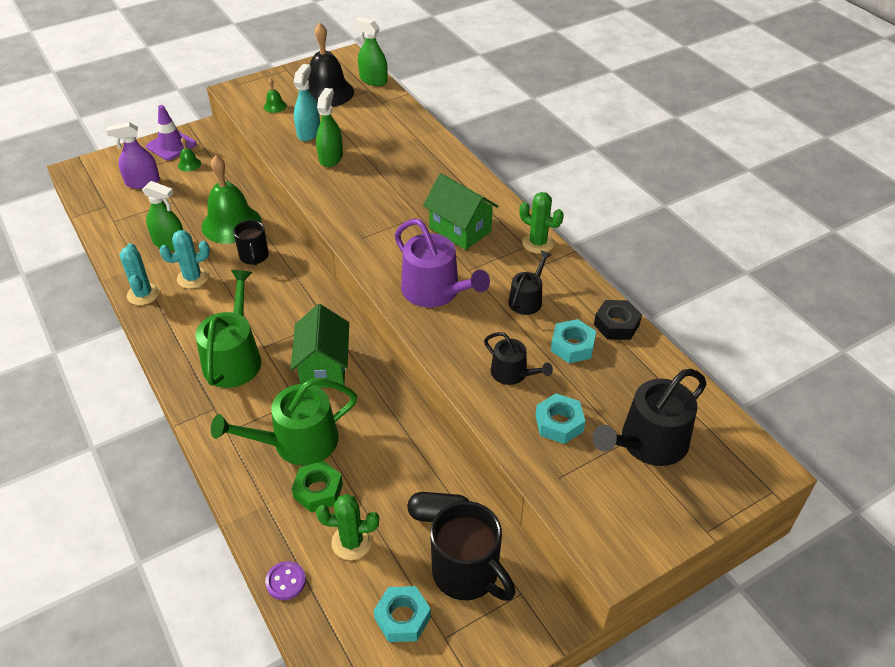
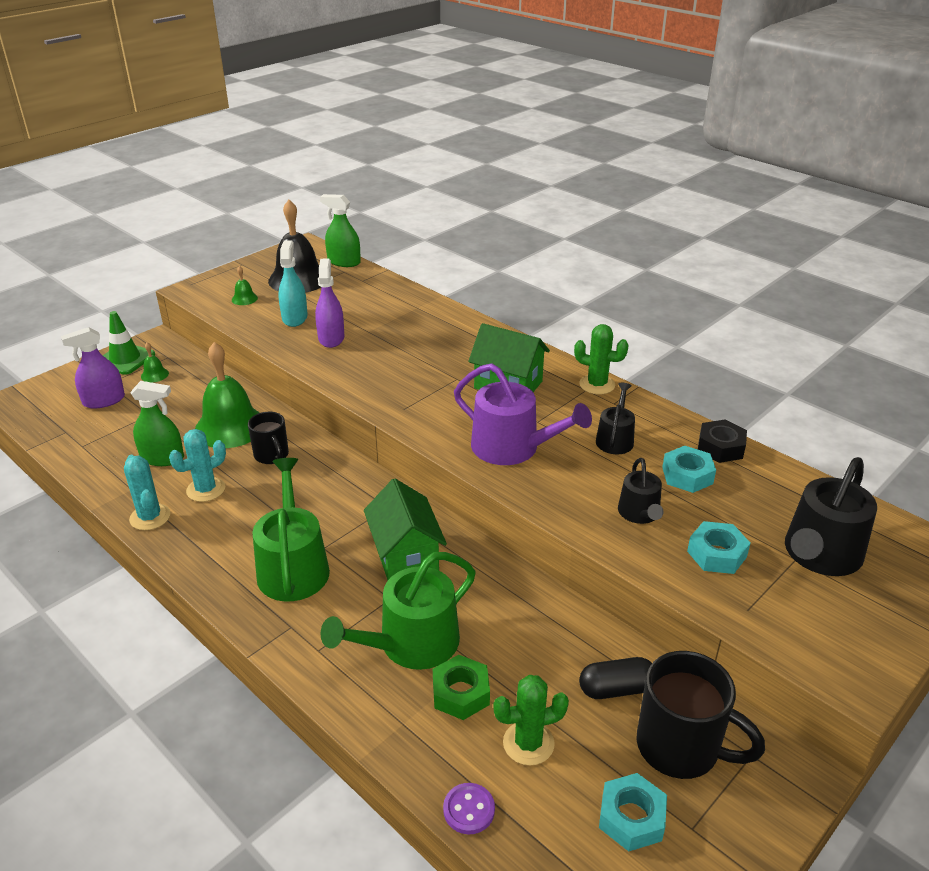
camera: 15 degrees left, 10 degrees down
(171, 145) = (125, 359): purple traffic cone -> green traffic cone
(331, 158) = (331, 338): green spray bottle -> purple spray bottle
(513, 373) = (640, 514): black watering can -> black watering can turned 60 degrees clockwise

